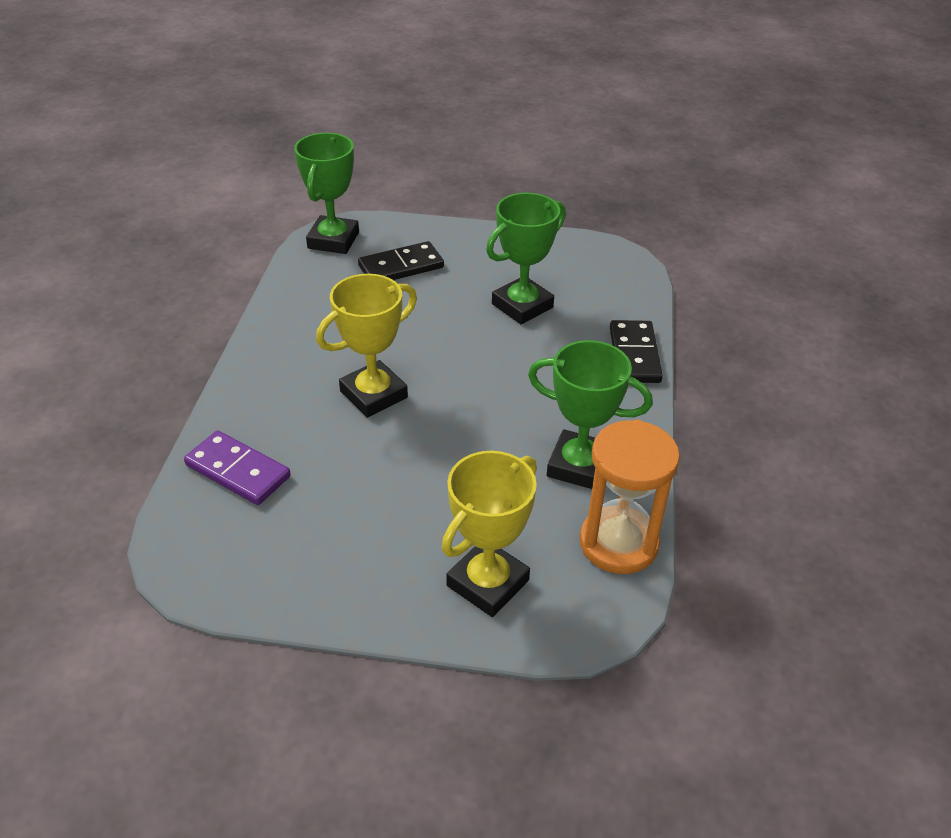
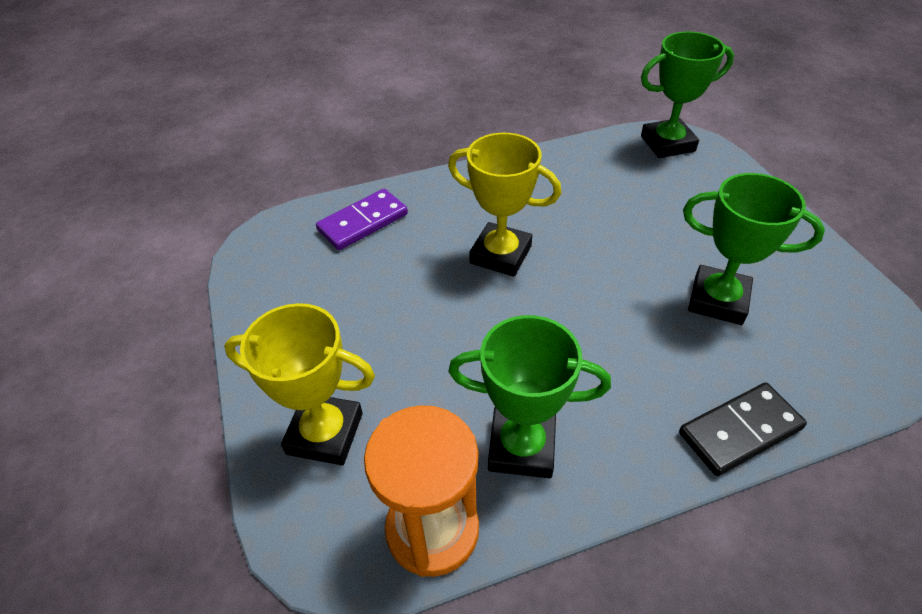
camera: 65 degrees right, 5 degrees up
(238, 471) = (363, 222): purple domino -> purple domino turned 45 degrees clockwise
(401, 267) = (679, 196): black domino -> none
(579, 465) = (521, 446): green trophy -> green trophy turned 75 degrees counterclockwise

